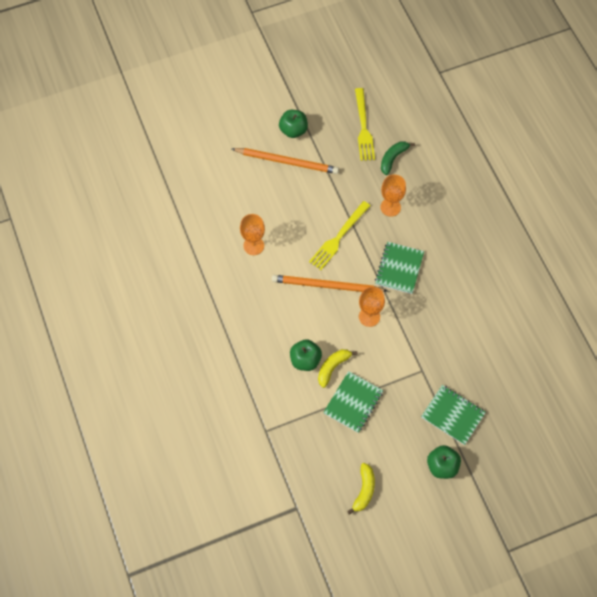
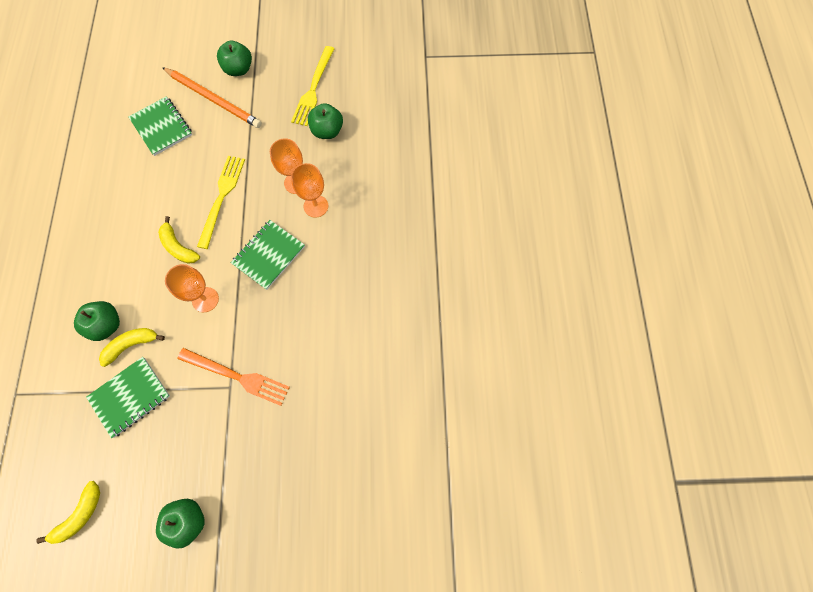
camera: 20 degrees right, 5 degrees up
(253, 246) = (127, 176): orange goblet -> orange goblet (316, 206)
(326, 285) = (178, 247): orange pencil -> yellow banana
(338, 237) = (222, 197): yellow fork -> yellow fork turned 135 degrees clockwise
(393, 158) = (327, 131): green banana -> green apple
(423, 361) = (237, 376): none -> orange fork
(453, 415) = (236, 458): green notebook -> green notebook (162, 127)

